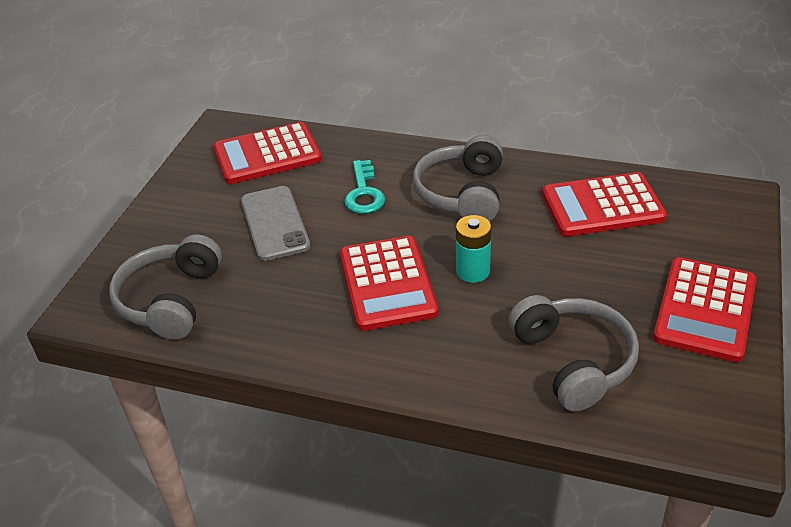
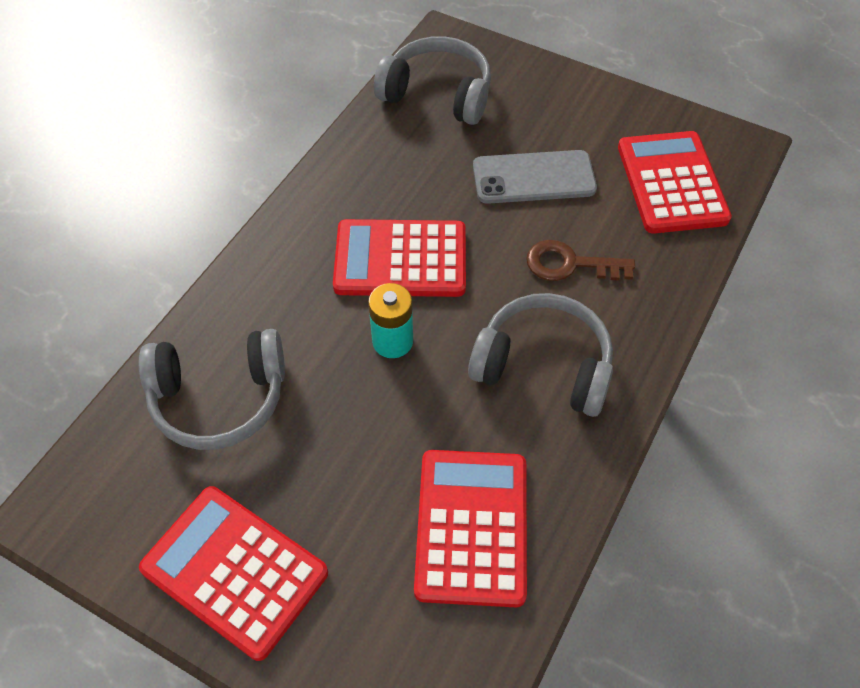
camera: 100 degrees right, 15 degrees up
(364, 193) = (570, 264): turquoise key -> brown key

